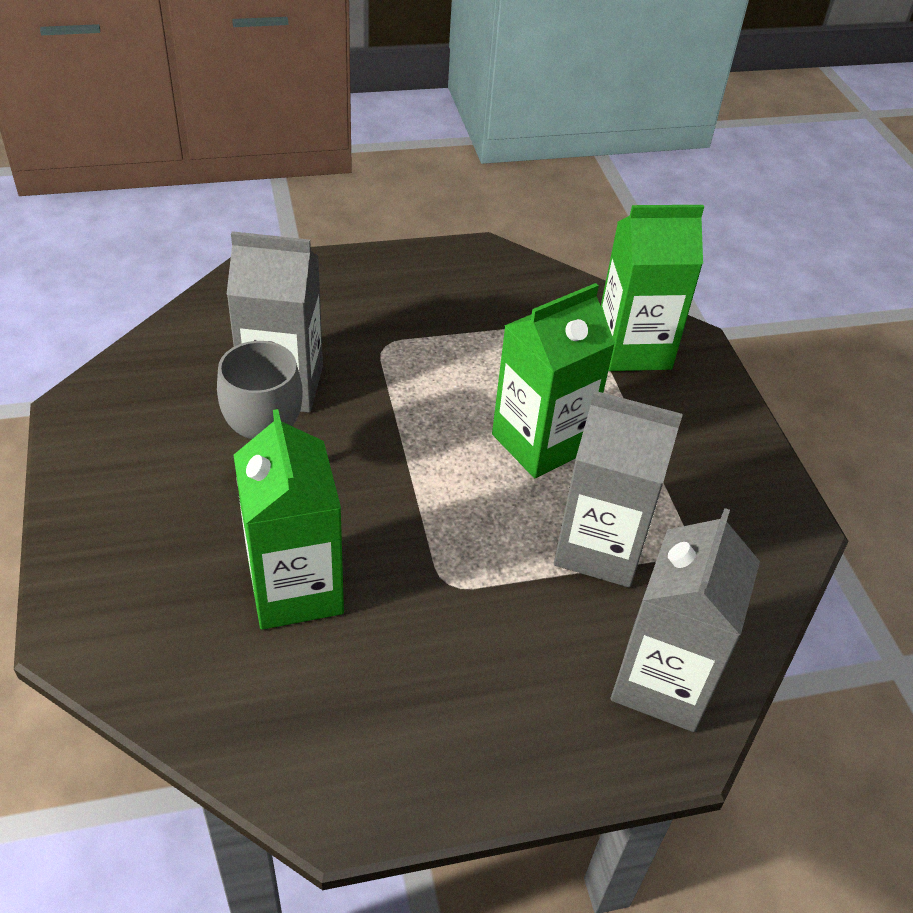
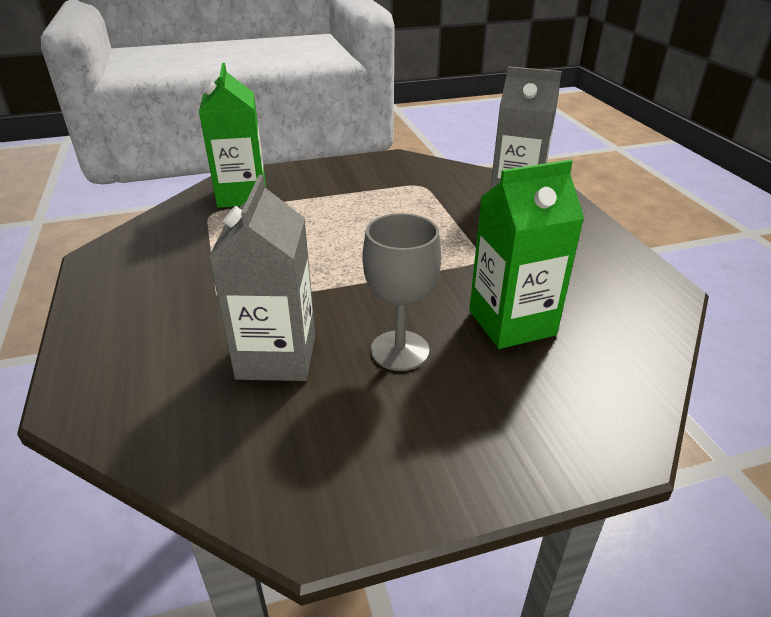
camera: 90 degrees left, 10 degrees down
(540, 442) = (340, 228): green carton -> none
(600, 547) = (429, 209): grey carton -> none

